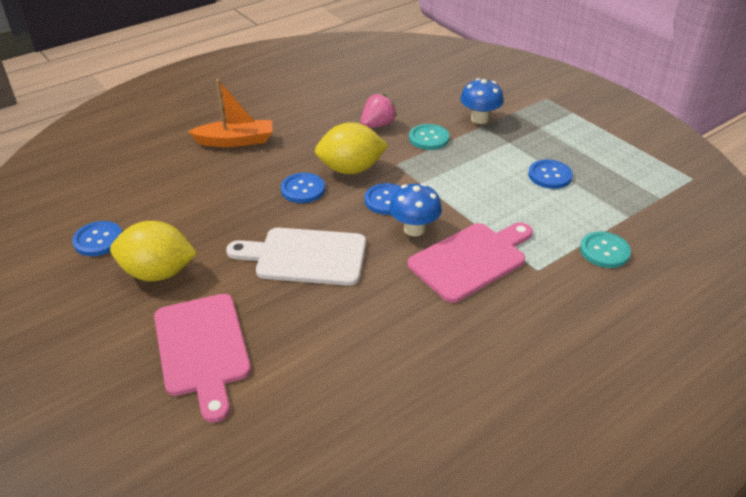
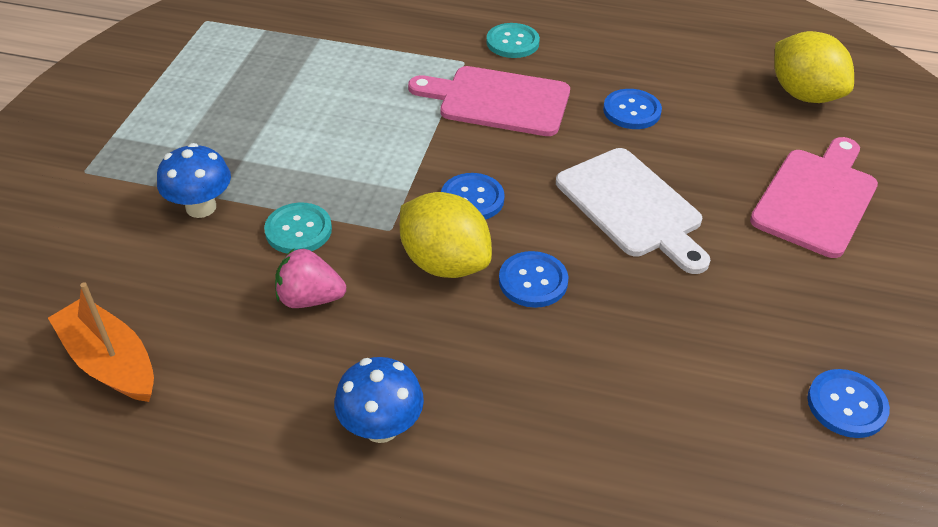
camera: 130 degrees left, 5 degrees up
(158, 273) = (802, 302): yellow lemon -> yellow lemon (804, 94)
(236, 141) = (510, 436): orange boat -> orange boat (110, 362)
(414, 229) = (497, 155): blue mushroom -> blue mushroom (381, 427)
(550, 175) = (292, 104): blue button -> blue button (631, 111)
(604, 251) = (393, 36): turquoise button -> turquoise button (512, 42)

